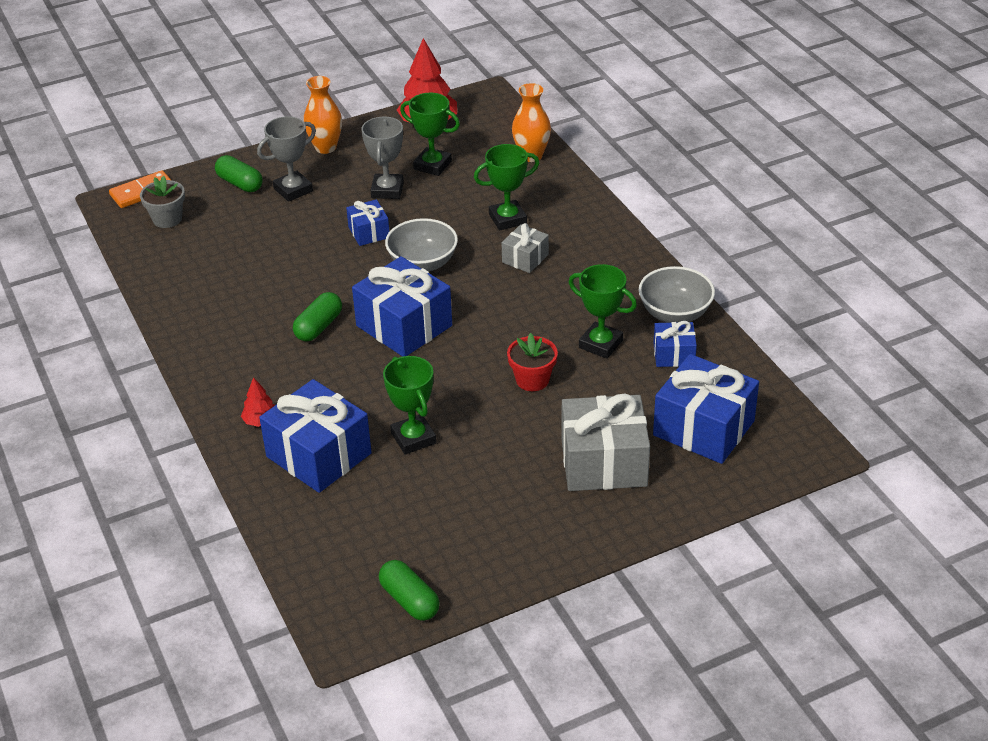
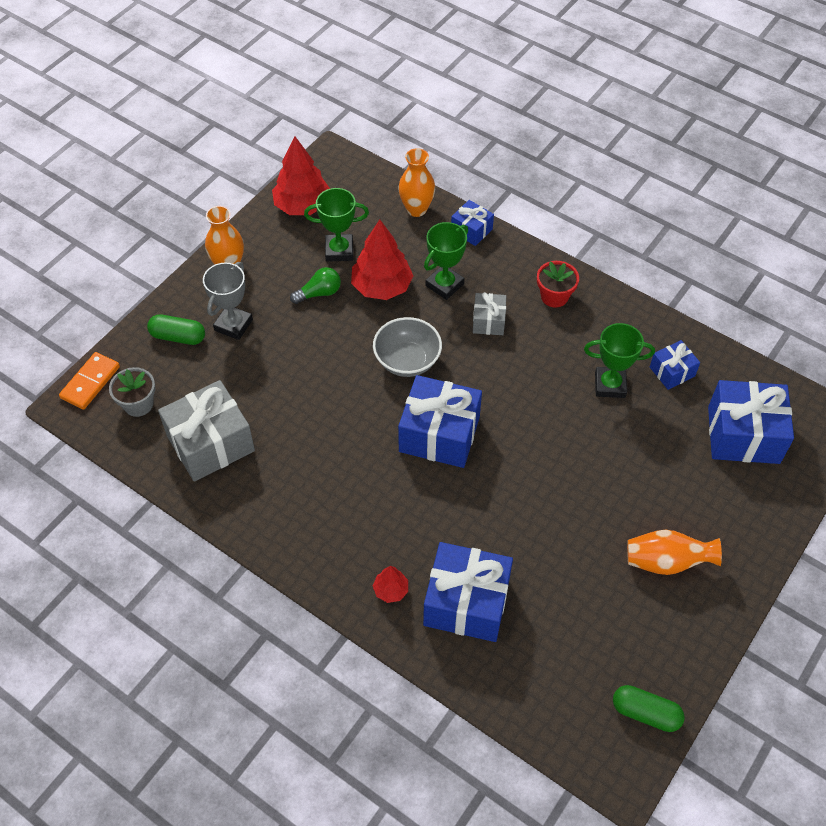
camera: 30 degrees left, 15 degrees up
(318, 327) = (367, 466): green capsule -> none
(369, 232) = (336, 346): blue gift -> blue gift (471, 230)
(387, 190) = (319, 293): grey trophy -> green light bulb
(413, 438) = (531, 548): green trophy -> none
(448, 203) = (382, 287): none -> red tree
(532, 380) = (583, 445): red flower pot -> red flower pot (554, 296)
(534, 496) = (666, 562): none -> orange vase
(603, 462) = (694, 503): grey gift -> grey gift (210, 443)
(675, 313) = (644, 330): grey bowl -> none

